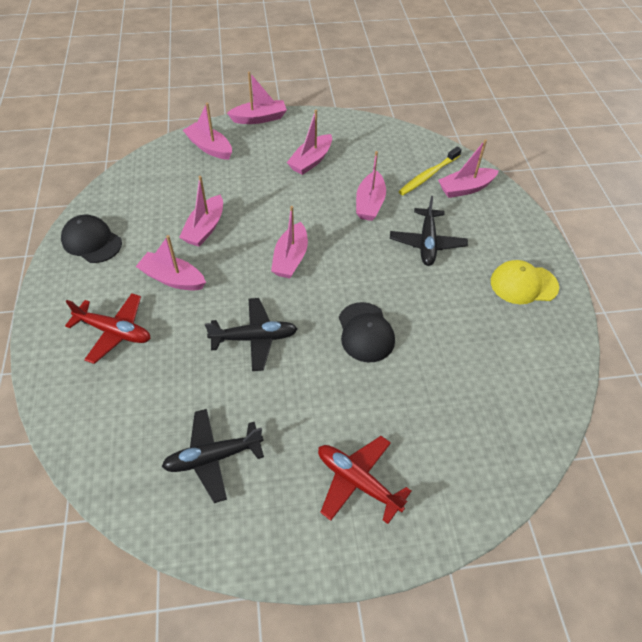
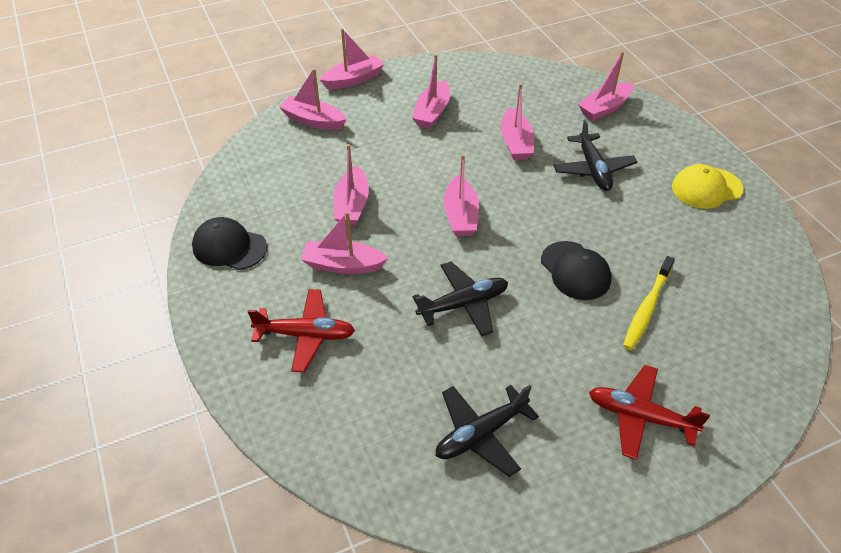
camera: 15 degrees left, 5 degrees down
(428, 176) = (561, 103): yellow toothbrush -> yellow toothbrush (646, 308)

